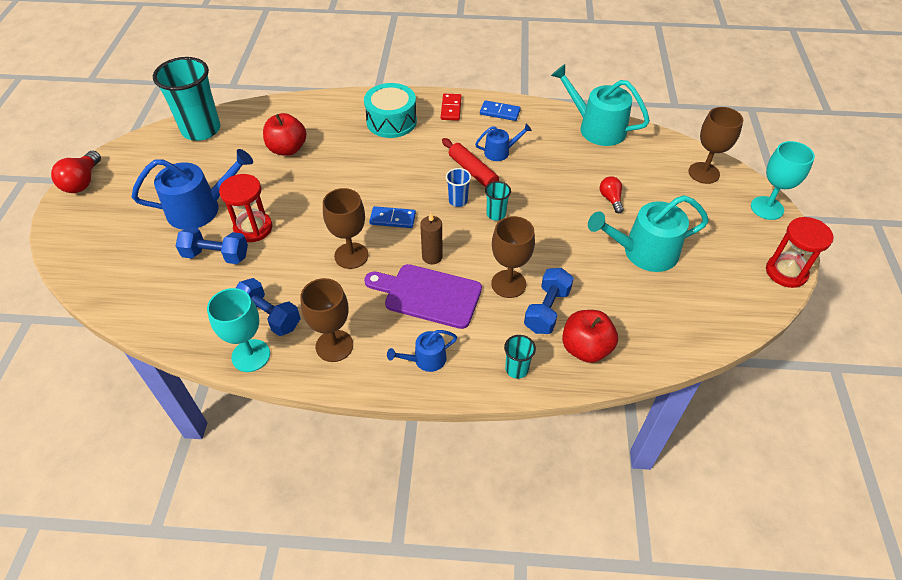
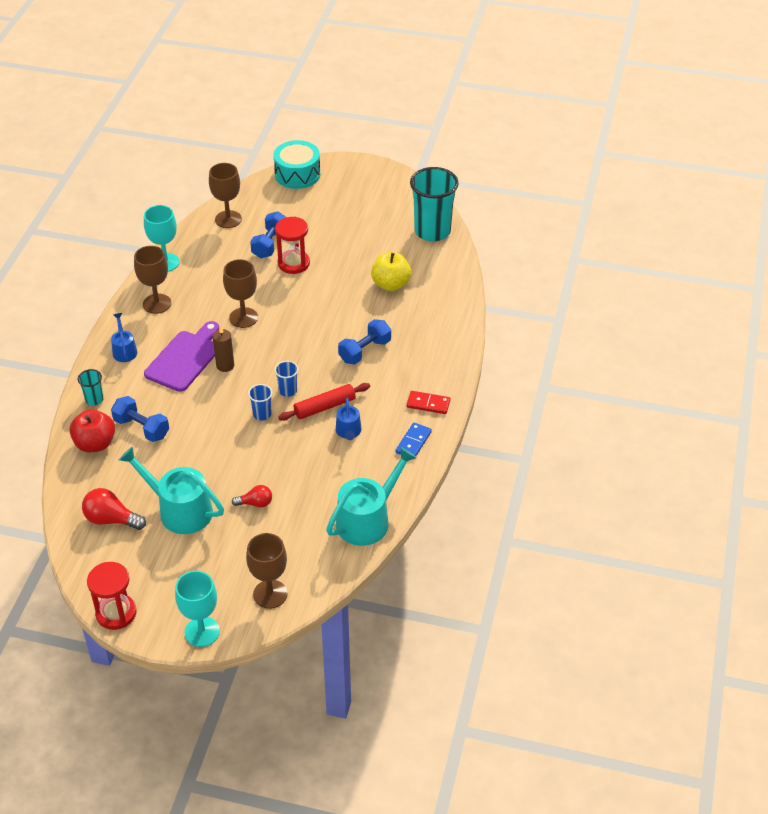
camera: 100 degrees right, 5 degrees down
(83, 182) = (378, 170): red light bulb -> red light bulb (111, 519)
(200, 209) = (326, 234): blue watering can -> none
(269, 316) = (198, 271): blue dumbbell -> blue dumbbell (365, 351)
(287, 149) = (391, 284): red apple -> yellow apple
(391, 121) = (416, 357): turquoise drum -> turquoise drum (297, 174)
(392, 219) = (278, 345): blue domino -> none
(496, 214) = (262, 414): turquoise cup -> blue cup
(508, 284) = (178, 409): brown goblet -> brown goblet (228, 219)
(644, 252) = (180, 510): turquoise watering can -> turquoise watering can turned 60 degrees counterclockwise

